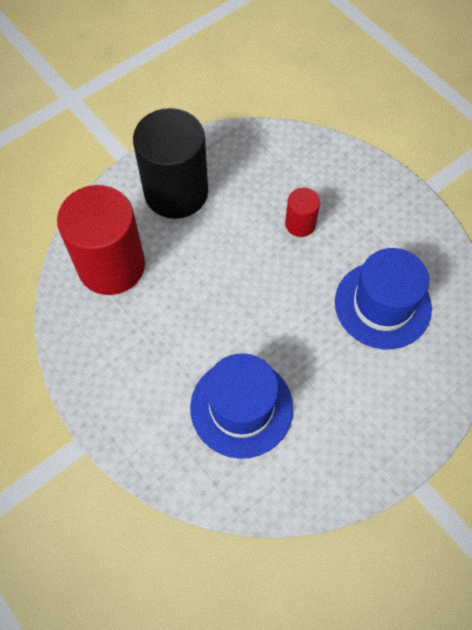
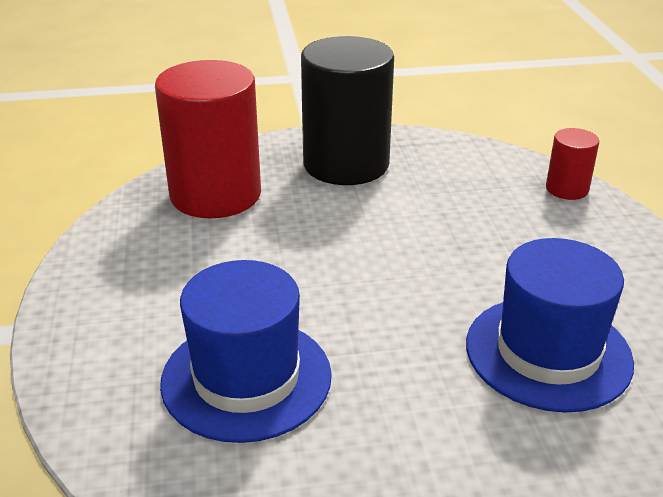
camera: 30 degrees right, 30 degrees down
(300, 224) = (482, 235): red cylinder -> red cylinder (567, 189)

